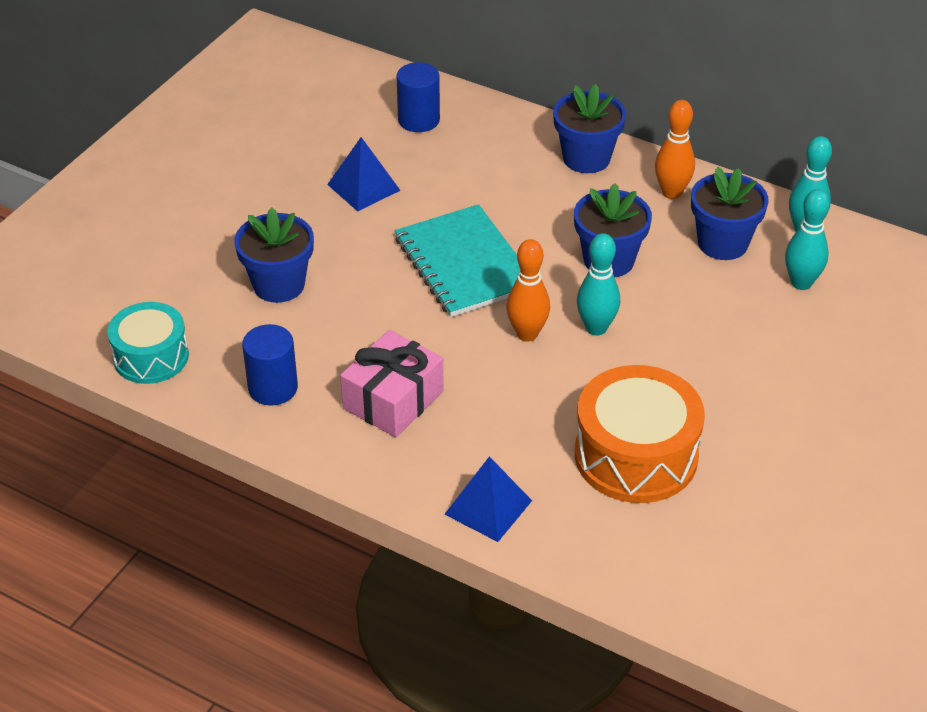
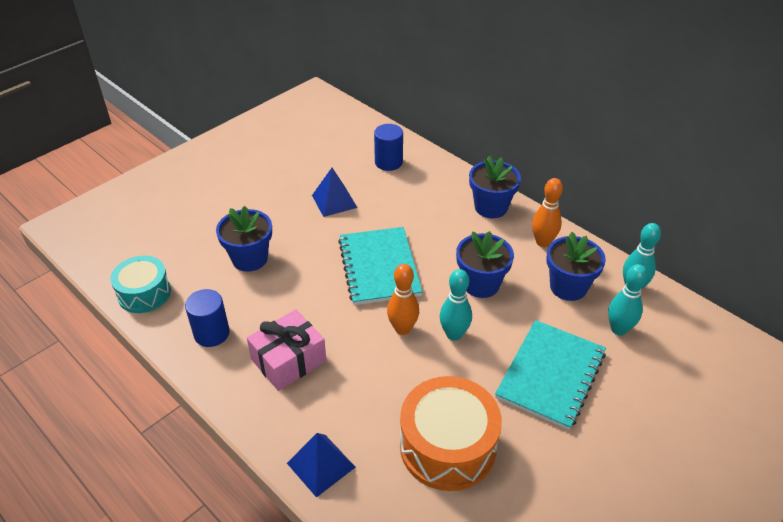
camera: 15 degrees right, 0 degrees up
(733, 352) = (550, 375): none -> turquoise notebook

